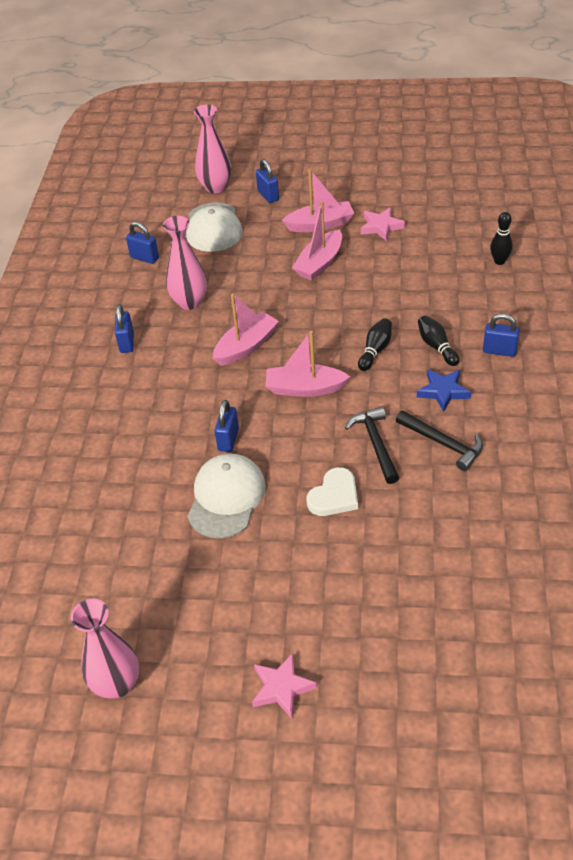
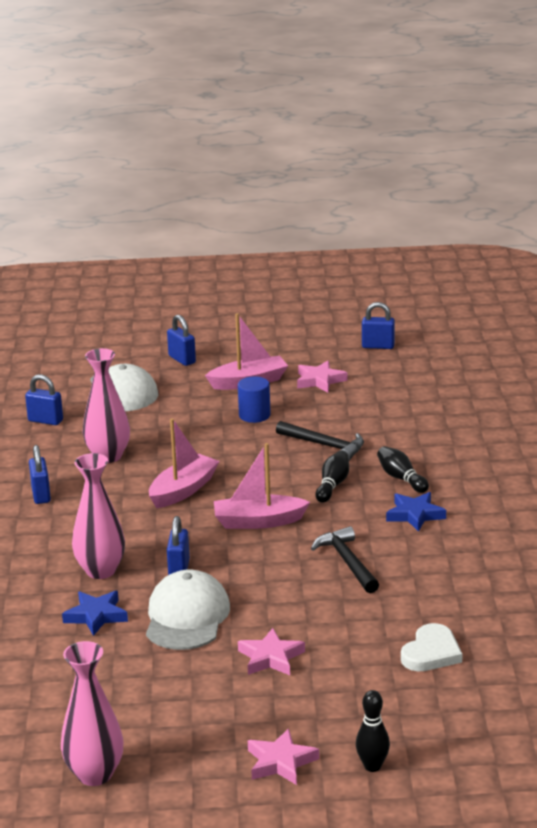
camera: 10 degrees left, 20 degrees down
(149, 489) = (96, 616): none -> blue star
(215, 187) = (117, 355): pink vase -> pink vase (101, 571)
(292, 555) = (271, 658): none -> pink star
(319, 263) = (254, 415): pink boat -> blue cylinder
(334, 496) = (309, 607): white heart -> white heart (431, 653)
(443, 443) = (422, 557): black hammer -> black hammer (325, 445)
(499, 261) = (459, 403): black bowling pin -> black bowling pin (372, 766)
(499, 351) = (471, 478): blue padlock -> blue padlock (378, 346)

